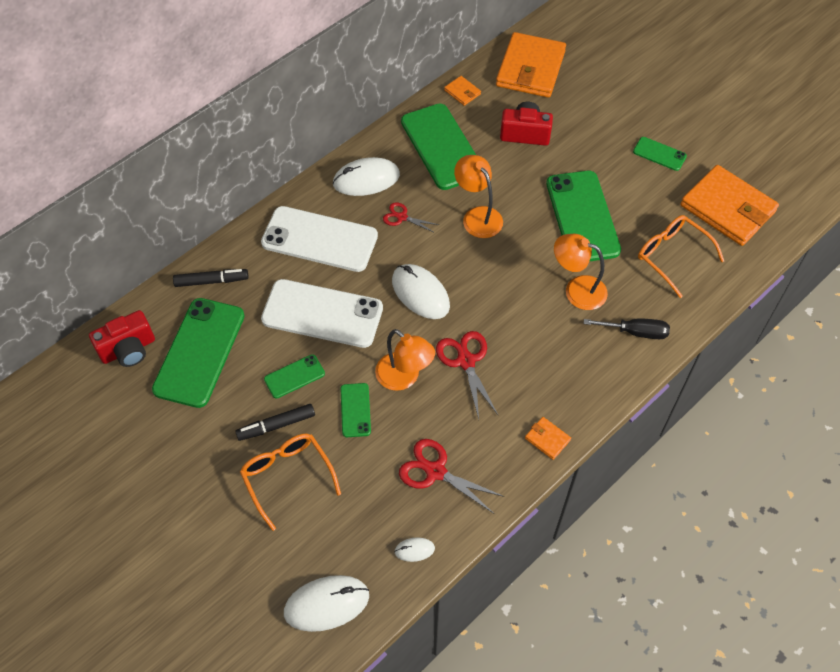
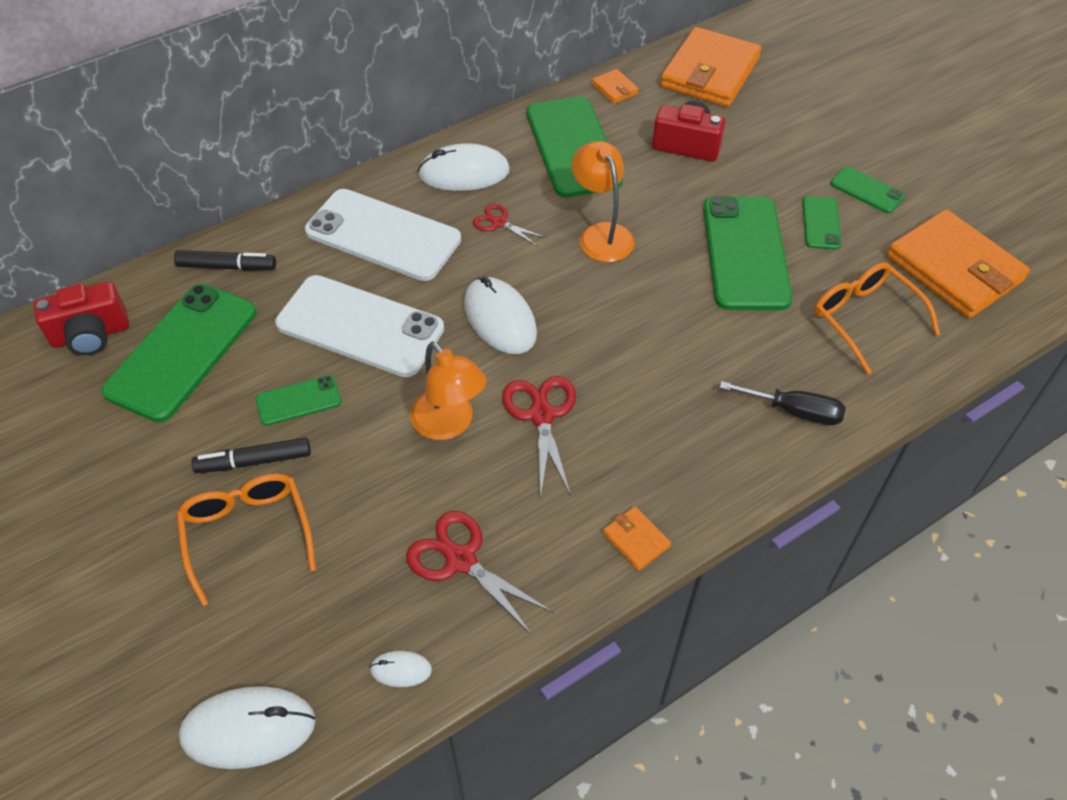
camera: 10 degrees right, 5 degrees down
(355, 410) = (369, 457): green phone -> green phone (821, 223)
(577, 289) = (720, 343): orange lamp -> none

